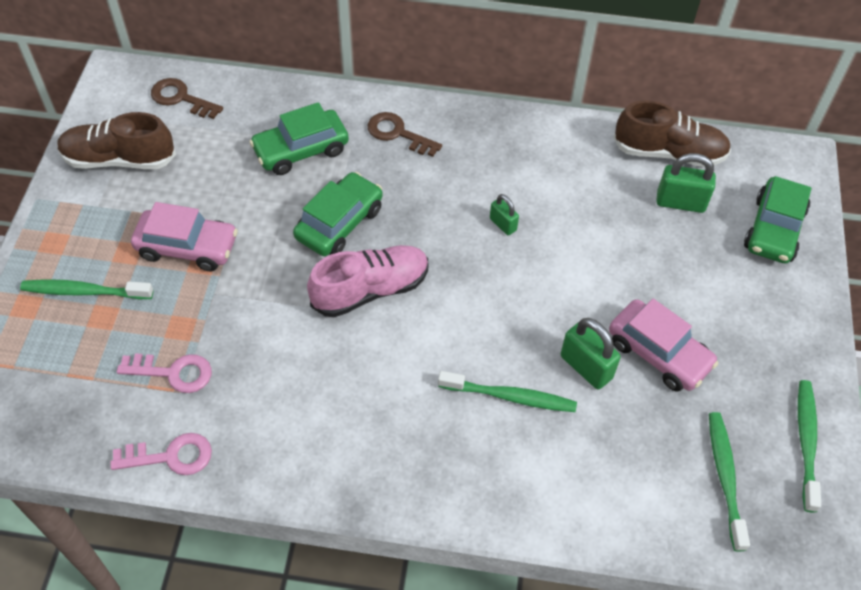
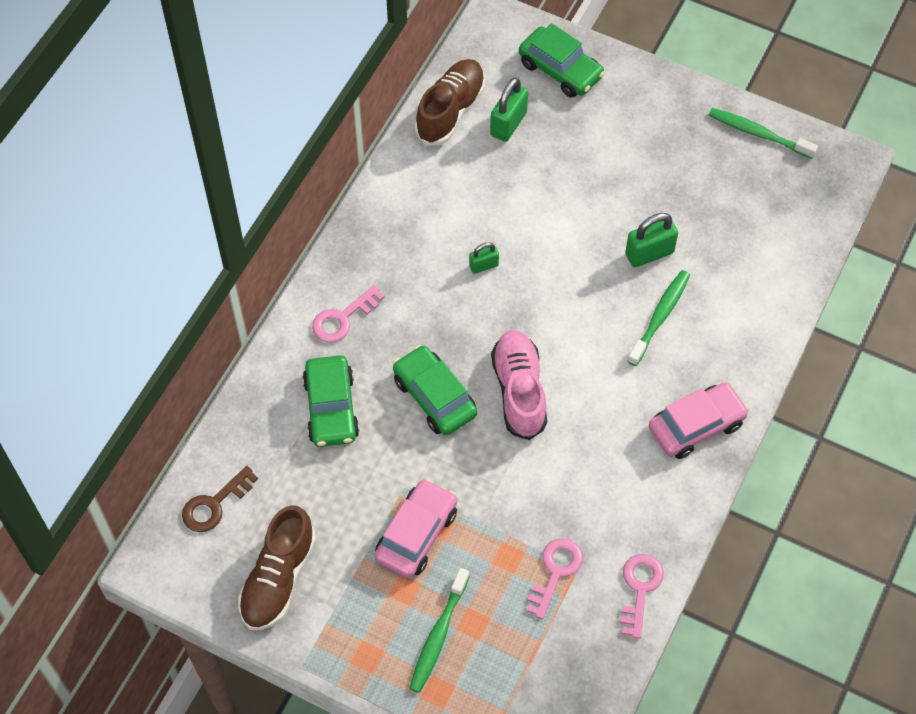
camera: 70 degrees left, 5 degrees up
(398, 134) = (343, 318): brown key -> pink key
(659, 353) = (652, 198): pink car -> pink car (696, 426)
(725, 477) = (772, 197): green toothbrush -> none

